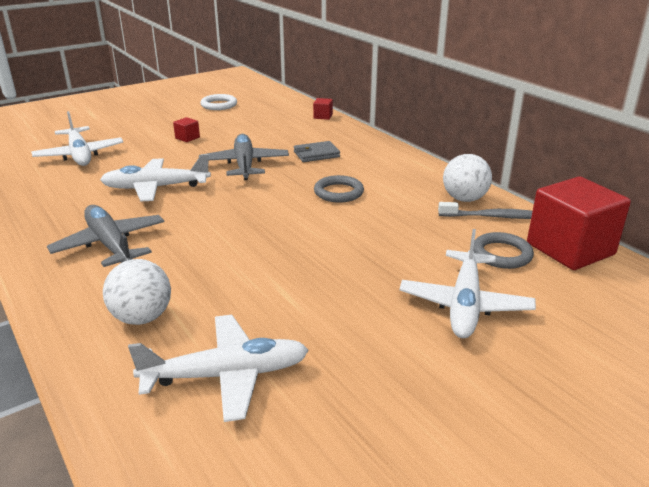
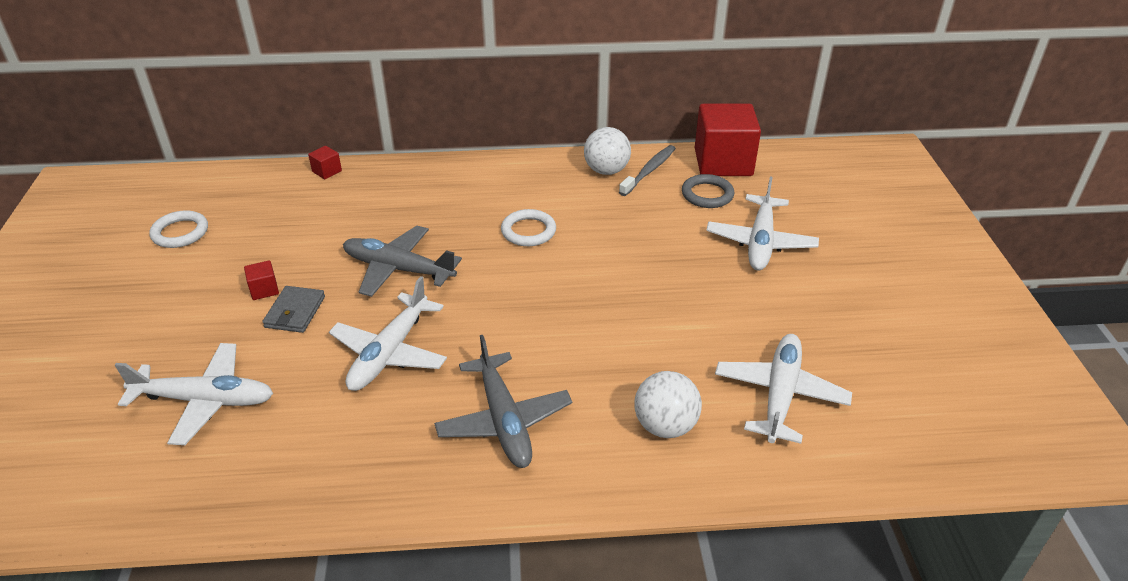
camera: 60 degrees left, 10 degrees up
(110, 245) = (503, 420): grey plane -> grey plane turned 105 degrees counterclockwise
(316, 154) = (426, 212): grey wallet -> grey wallet (295, 312)
(338, 192) = (528, 231): grey ring -> white ring
(464, 304) = (760, 242): white plane -> white plane turned 60 degrees clockwise

